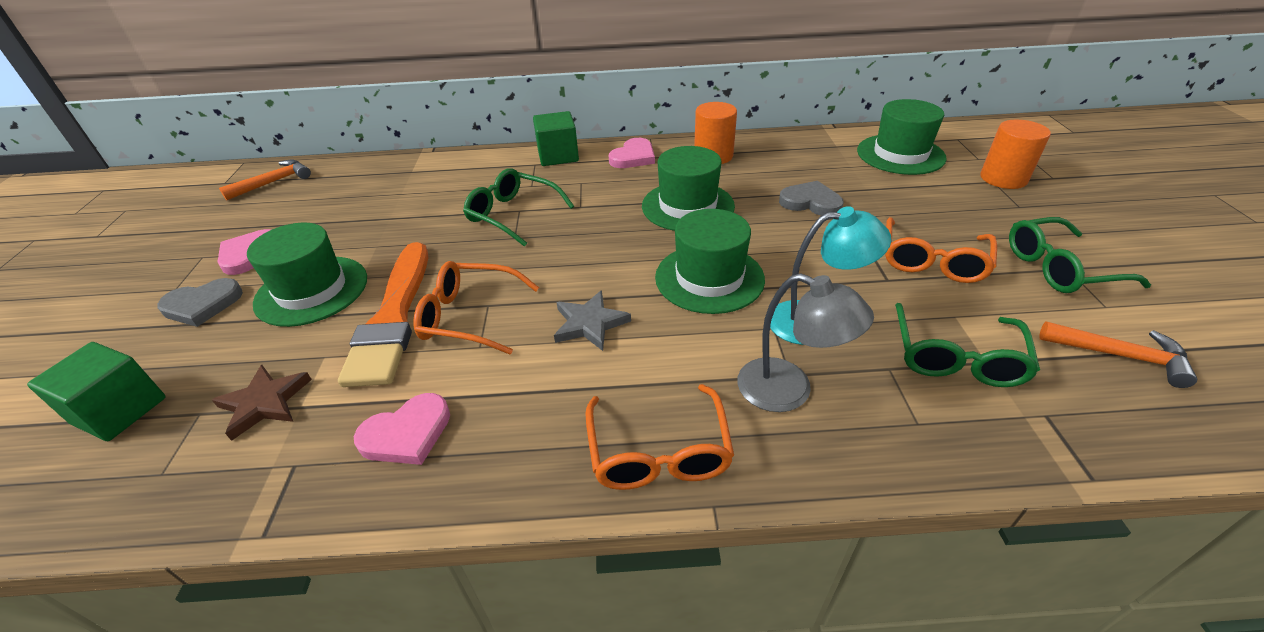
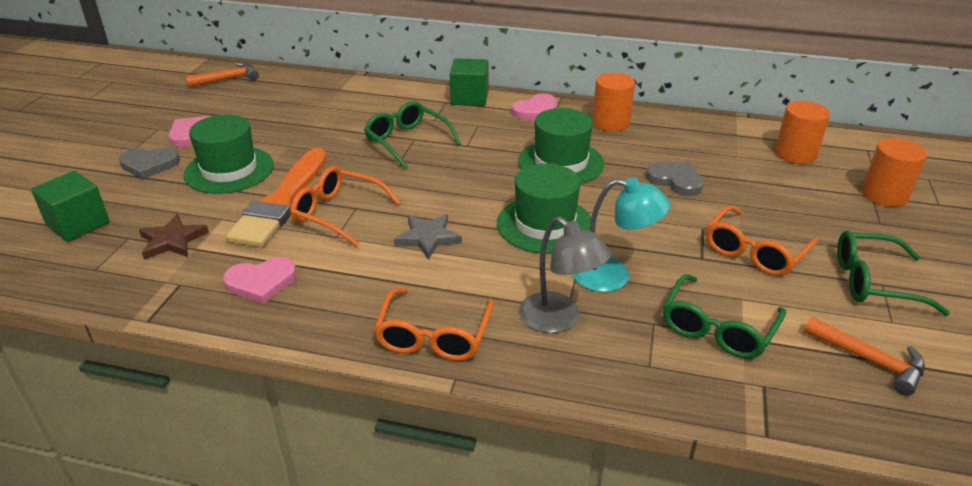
camera: 15 degrees right, 5 degrees down
(900, 154) = (795, 154): green hat -> orange cylinder

